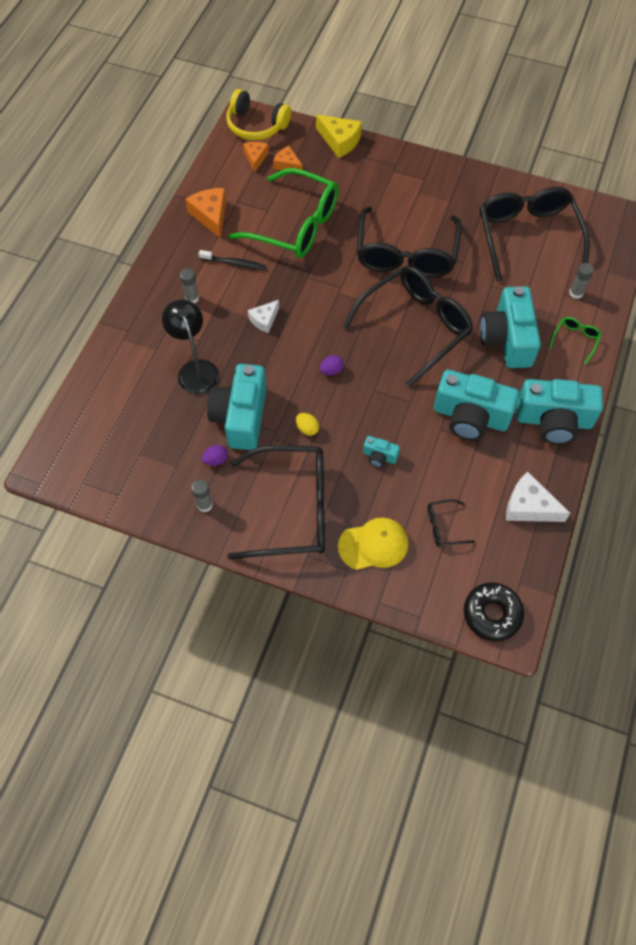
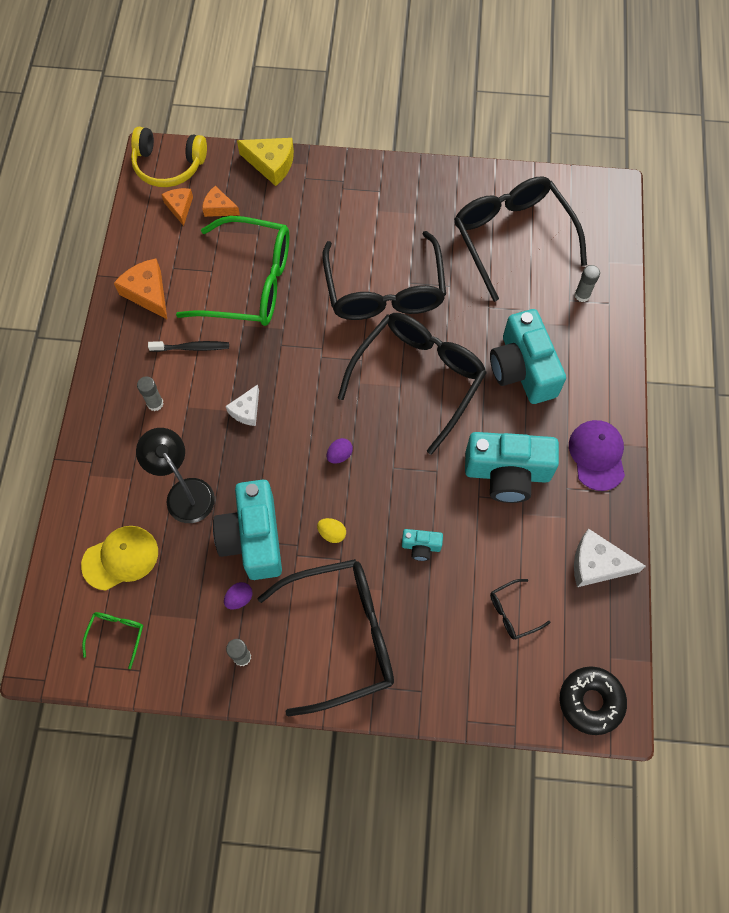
camera: 15 degrees left, 5 degrees up
(373, 545) = (442, 654): yellow cap -> yellow cap (120, 558)
(553, 421) = (597, 455): turquoise camera -> purple cap
(575, 340) = (595, 352): green glasses -> green glasses (117, 634)

